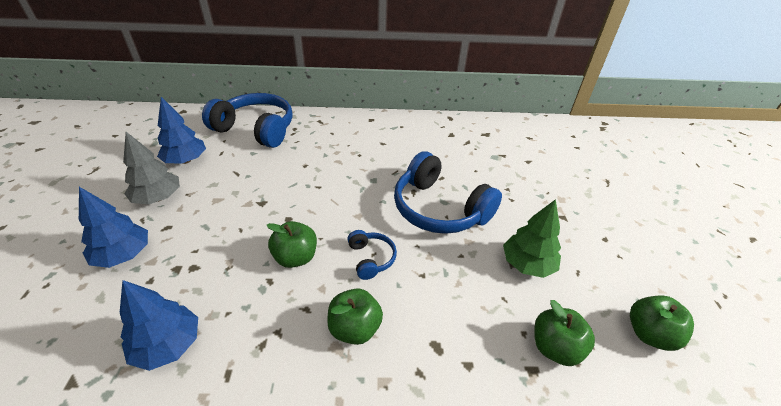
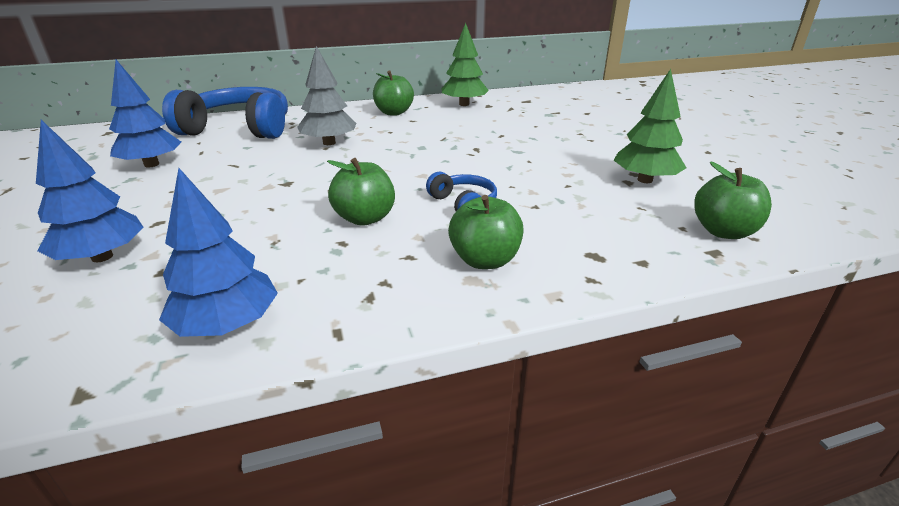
camera: 15 degrees left, 10 degrees down
(158, 198) = (128, 200): grey tree -> grey tree (329, 143)
(432, 129) = (464, 104): none -> green tree
(439, 209) = (516, 157): blue headphones -> none
(649, 334) = (806, 205): green apple -> green apple (394, 112)

